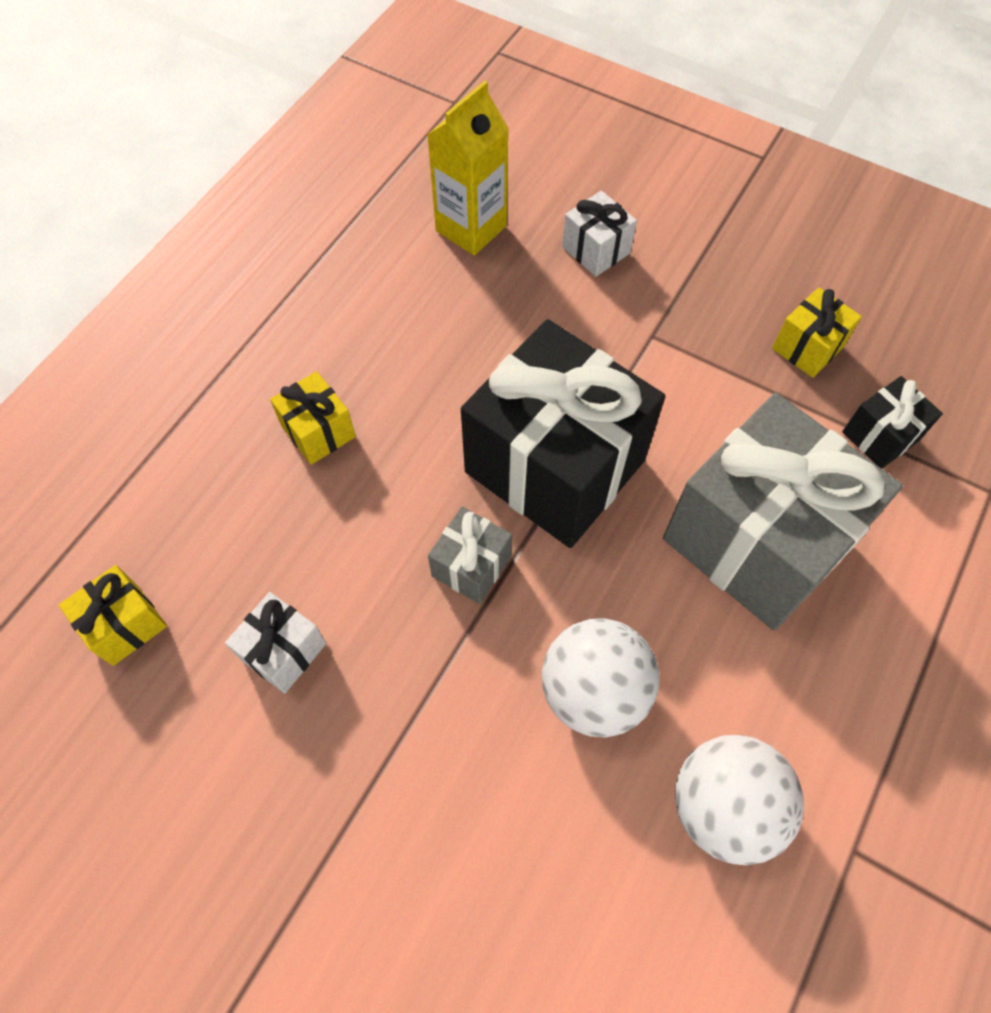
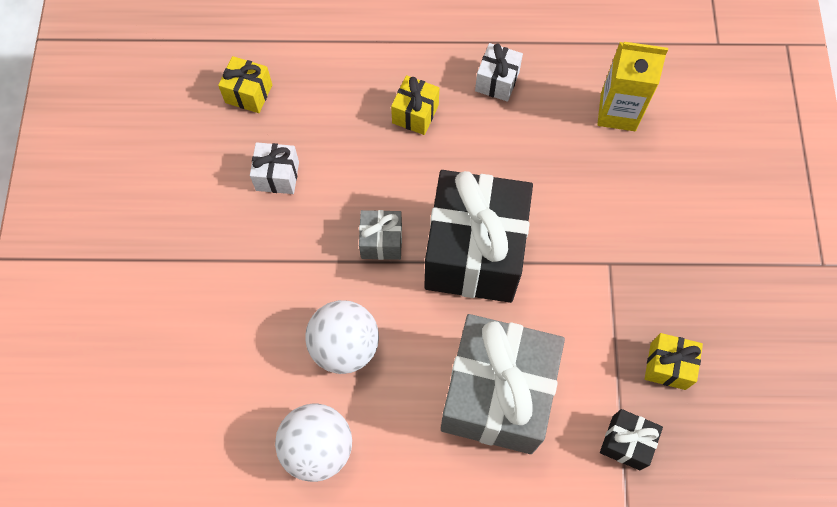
camera: 60 degrees right, 5 degrees up
(596, 250) = (655, 195): white gift -> white gift (497, 81)

